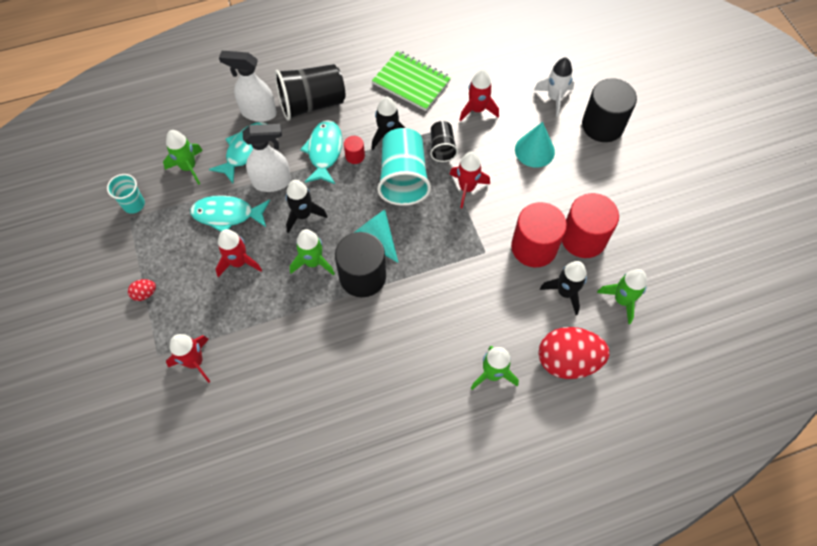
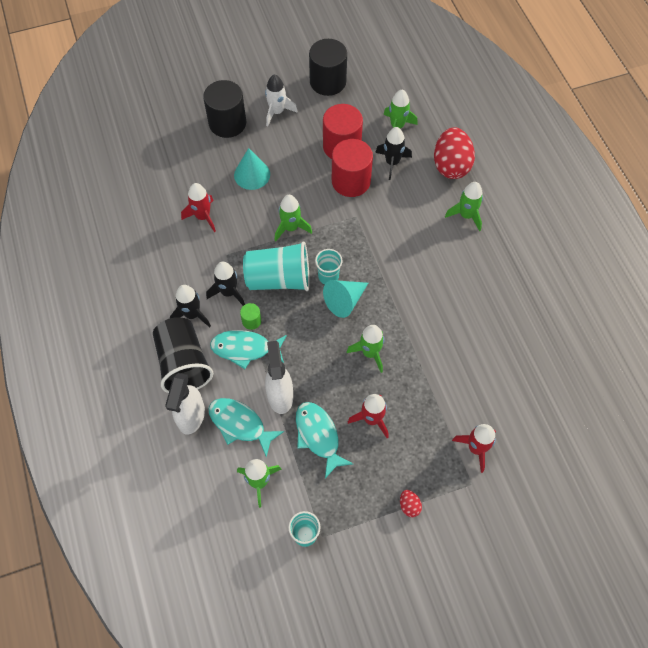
camera: 90 degrees left, 0 degrees up
(227, 215) = (318, 436): turquoise fish -> turquoise fish turned 150 degrees clockwise
(303, 215) = (318, 364): black rocket -> black rocket (192, 314)
(355, 156) = (251, 321): red cylinder -> green cylinder
(362, 276) = (383, 311): black cylinder -> black cylinder (328, 82)
(406, 224) = (328, 276): none -> turquoise cup
(411, 82) = (164, 272): green notebook -> none
(442, 148) = (245, 246): black cup -> none
(467, 188) = (291, 228): red rocket -> green rocket
(554, 98) = (194, 156): white rocket -> white rocket (277, 112)

